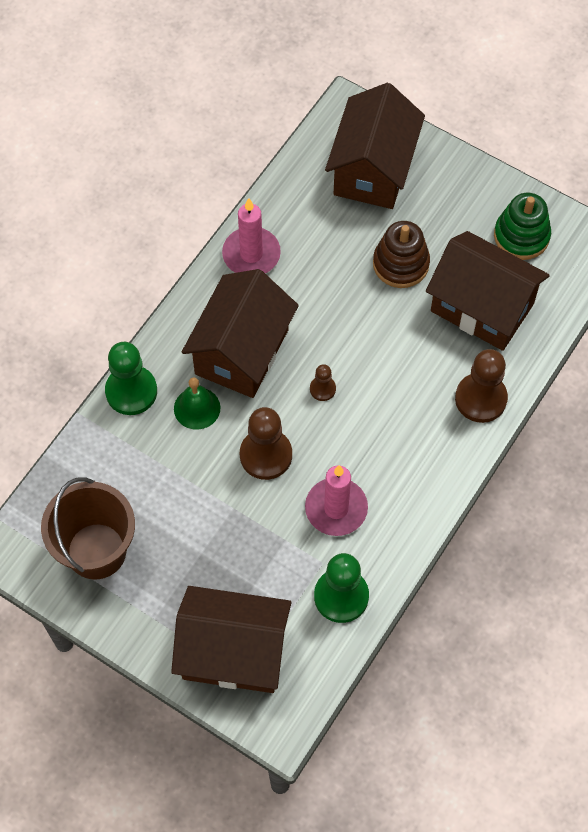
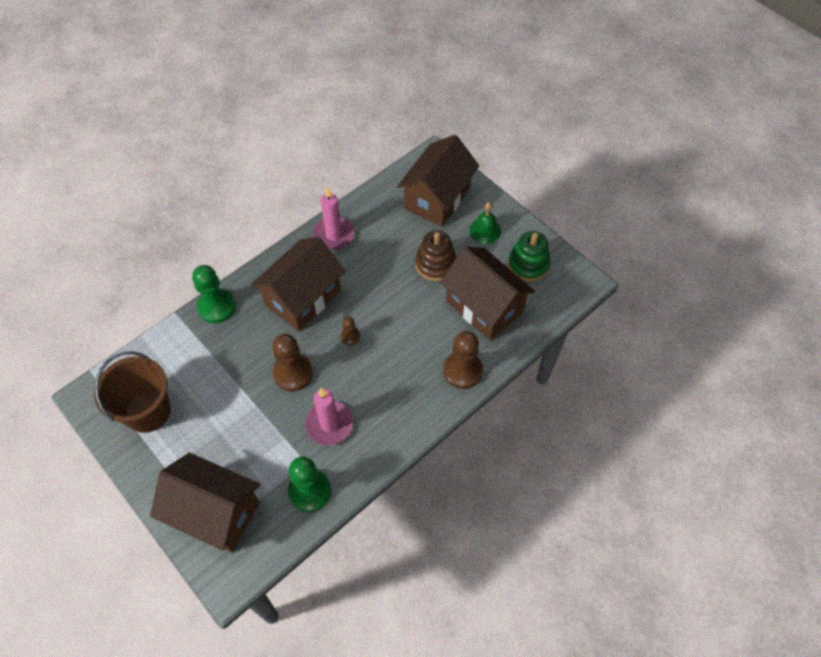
camera: 15 degrees right, 5 degrees down
(197, 408) = (257, 329): green bell -> green bell (485, 231)

